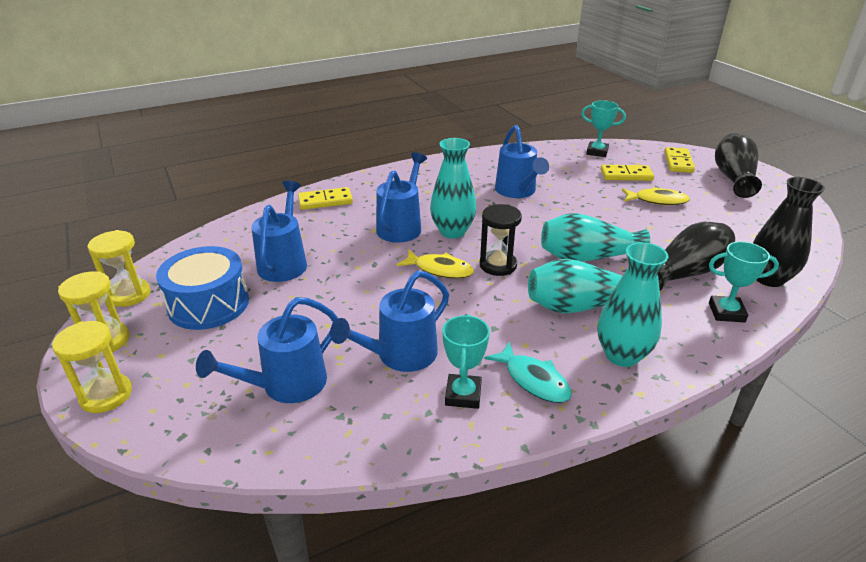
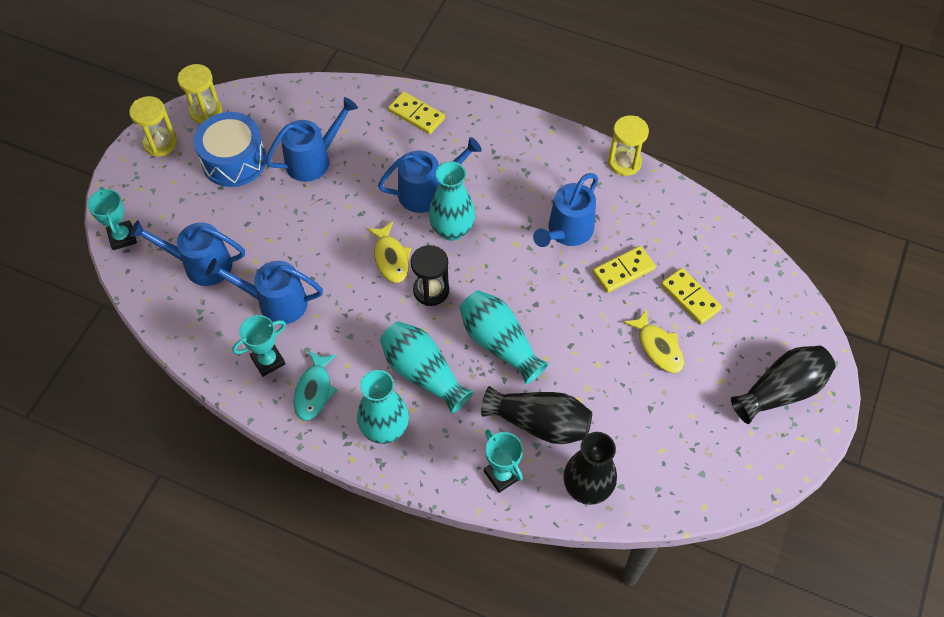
camera: 50 degrees right, 25 degrees up
(106, 395) = (124, 188): yellow hourglass -> yellow hourglass (624, 162)
(597, 152) = (721, 247): turquoise trophy -> turquoise trophy (122, 237)
(678, 162) = (771, 327): yellow domino -> yellow domino (623, 271)

